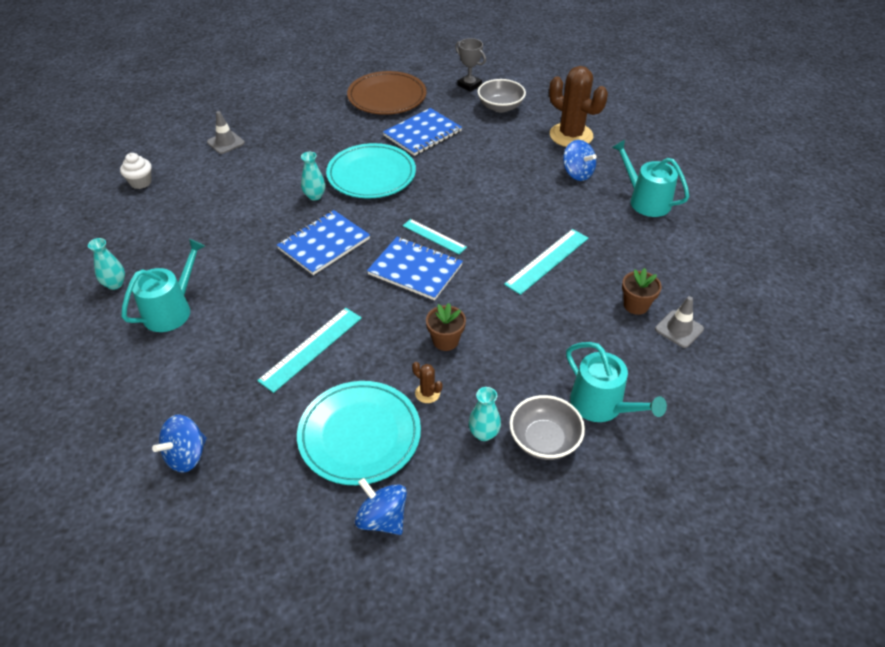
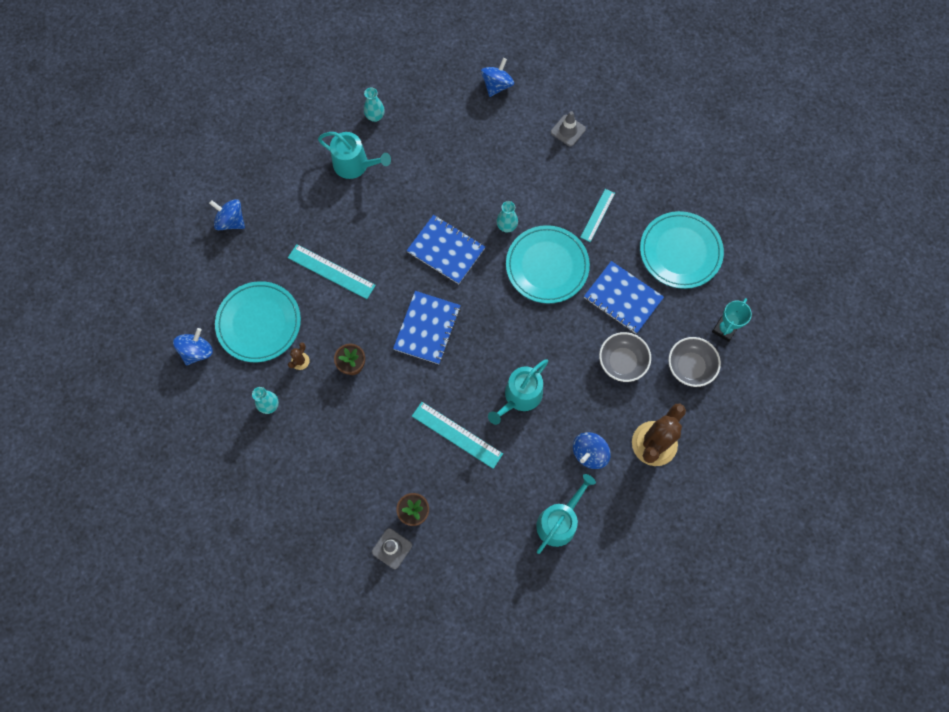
camera: 80 degrees right, 25 degrees up
(141, 182) = (497, 85): white cupcake -> blue spinning top
(387, 97) = (680, 251): brown plate -> turquoise plate
(434, 236) = (471, 336): turquoise ruler -> turquoise ruler (597, 215)
(469, 85) = (724, 329): grey trophy -> turquoise trophy
(544, 440) = (268, 447): grey bowl -> grey bowl (622, 362)
(601, 405) = (304, 487): turquoise watering can -> turquoise watering can (520, 397)

